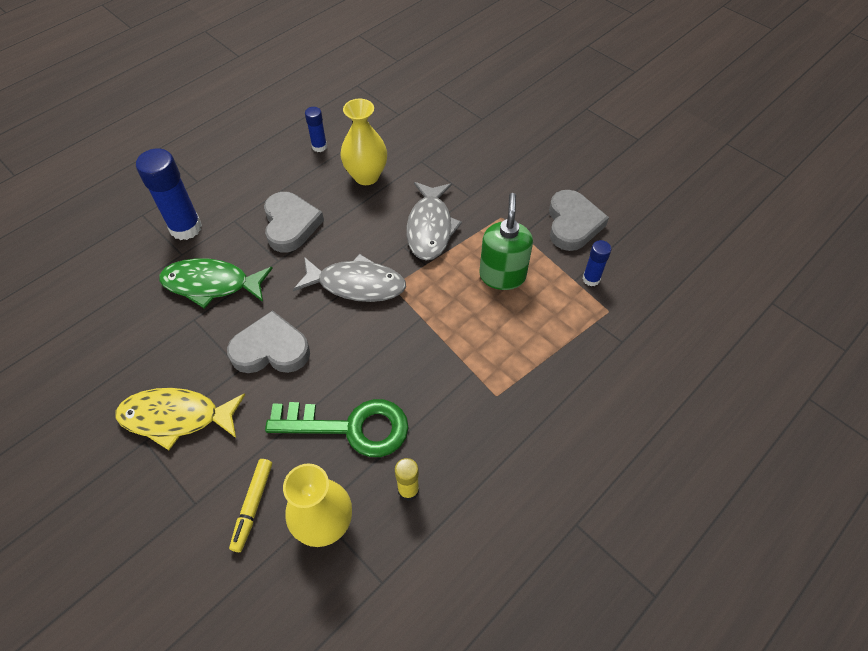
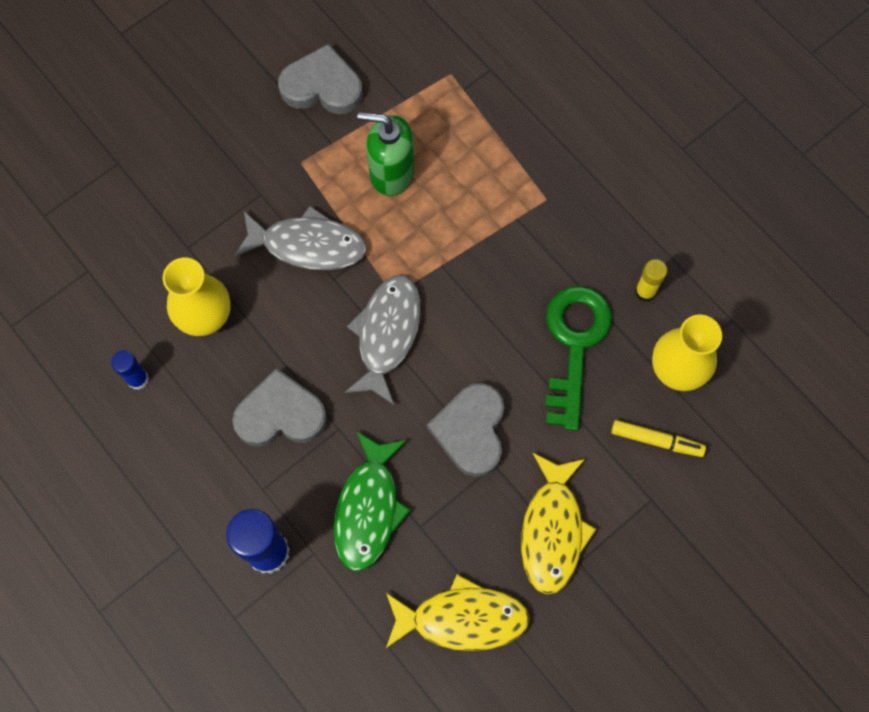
camera: 85 degrees left, 15 degrees up
(112, 353) = (462, 618): none -> yellow fish
(591, 279) = (406, 82): blue glue stick -> none

